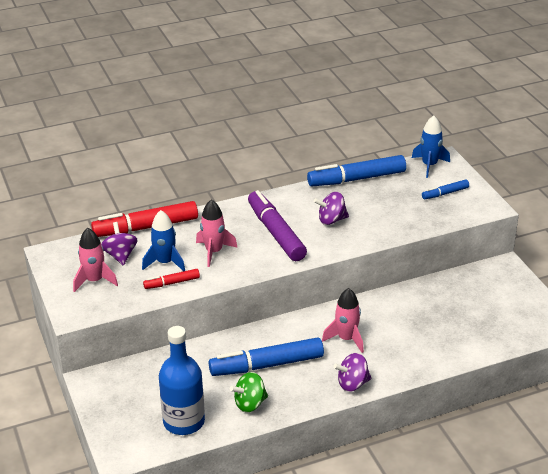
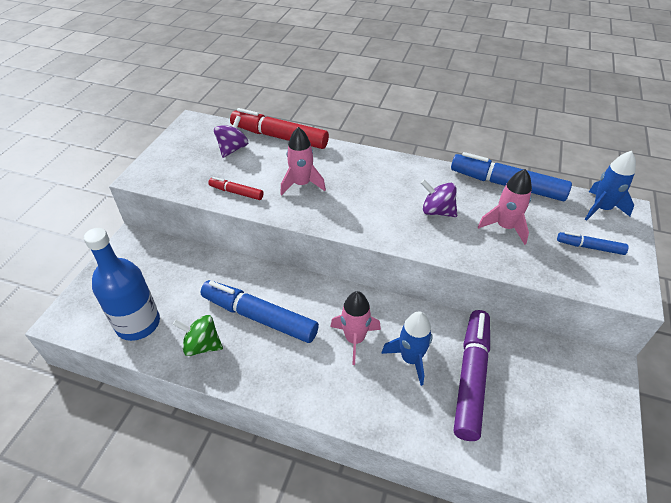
camera: 40 degrees right, 10 degrees up
(94, 280) = (190, 158): pink rocket -> pink rocket (505, 227)
(165, 262) = (254, 172): blue rocket -> blue rocket (410, 359)
(276, 233) = (372, 196): purple marker -> purple marker (471, 377)
(352, 384) = (306, 393): purple spinning top -> none

